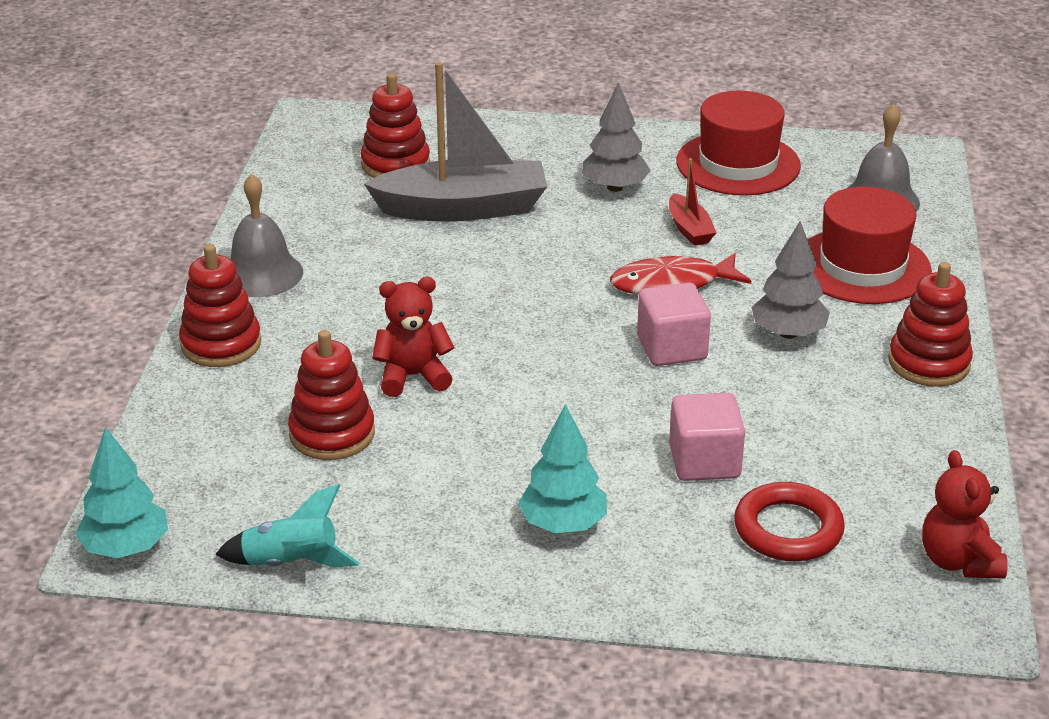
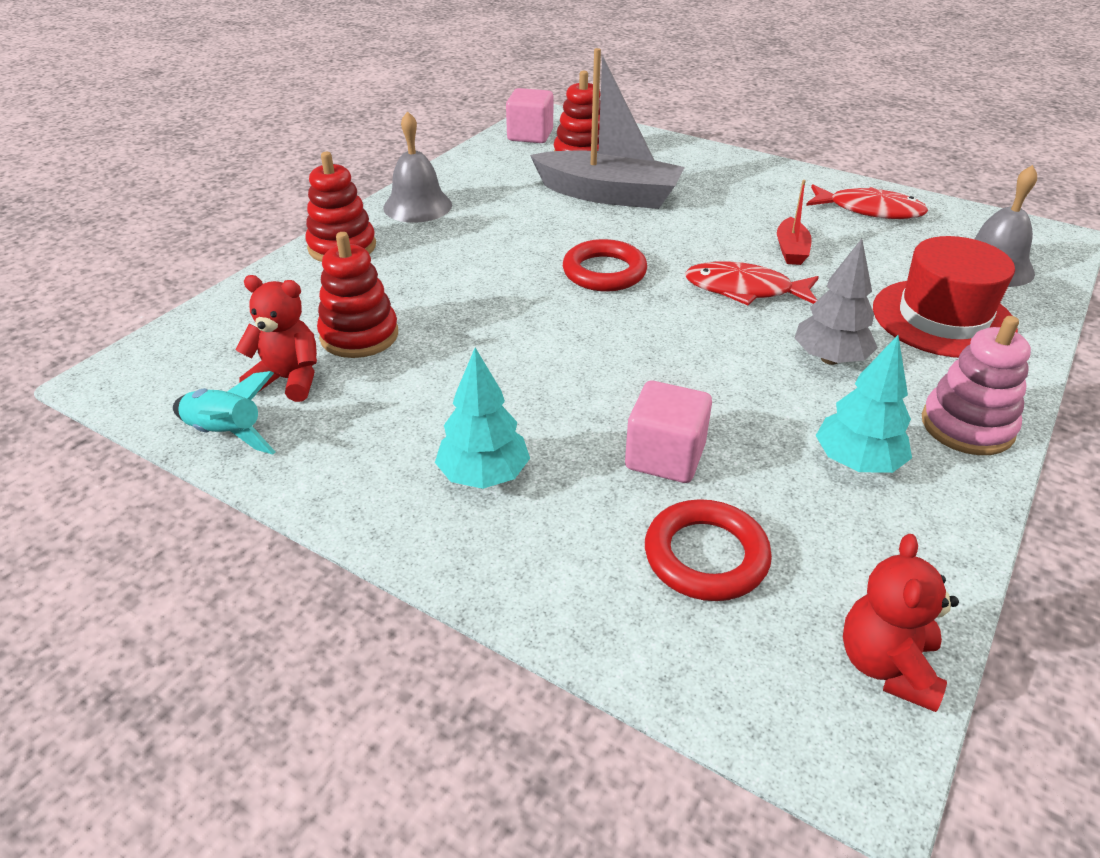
camera: 25 degrees right, 5 degrees up
(126, 548) = (121, 380): turquoise tree -> turquoise tree (857, 462)
(413, 376) = (463, 308): red teddy bear -> red teddy bear (288, 380)
(524, 300) = (604, 272): none -> red ring
(614, 187) = (746, 205): grey tree -> none
(671, 348) = (706, 343): pink cube -> pink cube (530, 135)
(738, 164) = (869, 210): red hat -> red fish
(929, 363) = (967, 426): red stacking toy -> pink stacking toy

